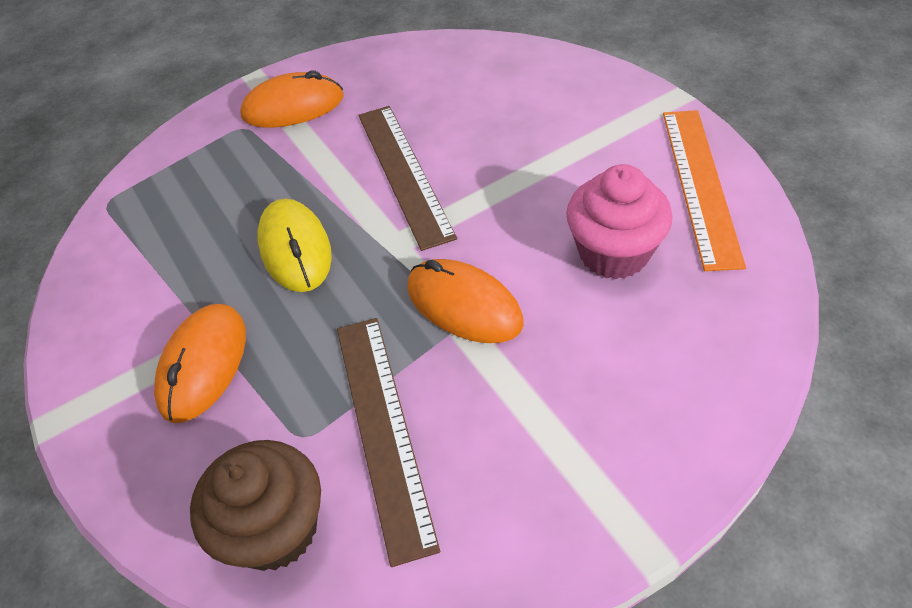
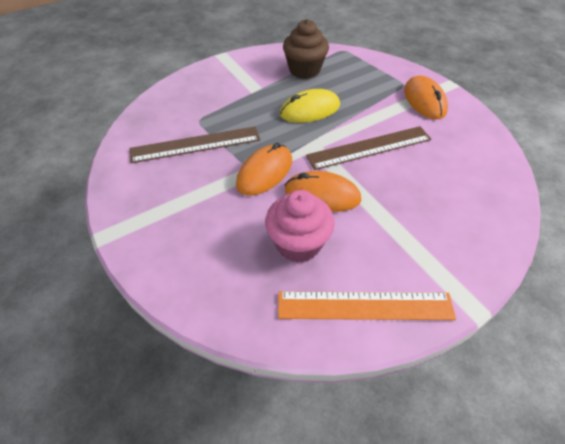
camera: 85 degrees right, 0 degrees up
(203, 365) = (242, 89): orange mouse -> orange mouse (322, 195)
(275, 529) = (158, 116): brown cupcake -> brown cupcake (304, 70)

